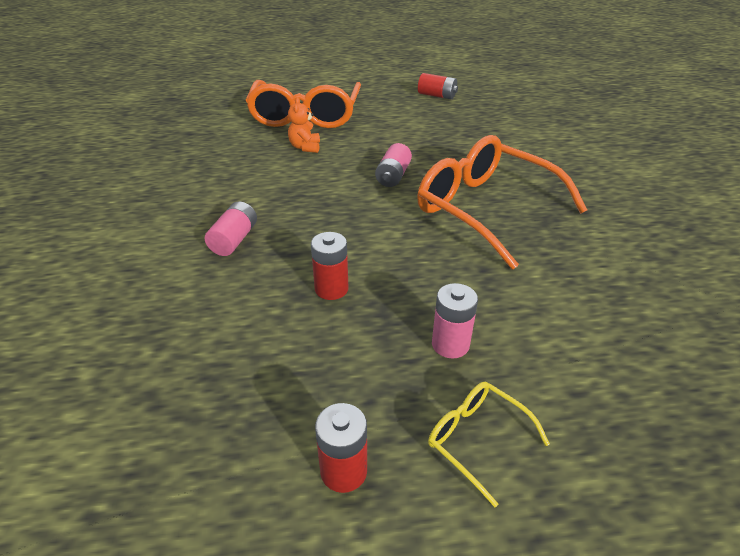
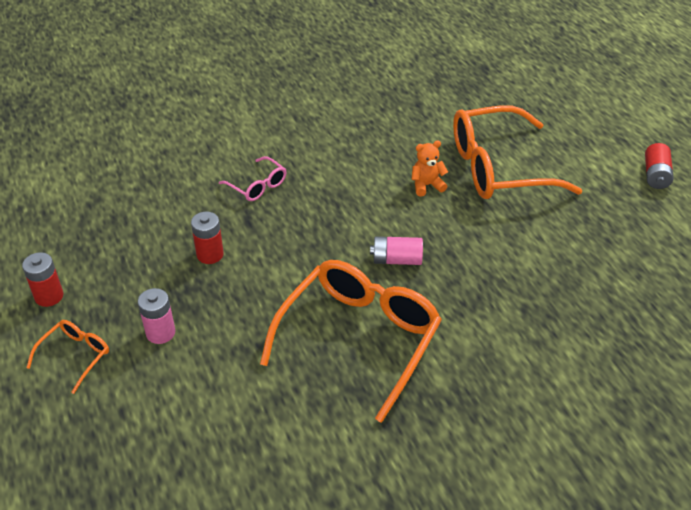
camera: 75 degrees right, 5 degrees up
(234, 240) = (257, 185): pink battery -> pink glasses
(437, 96) = (625, 266): red battery -> red battery (655, 175)
(477, 440) = (75, 356): yellow glasses -> orange glasses

